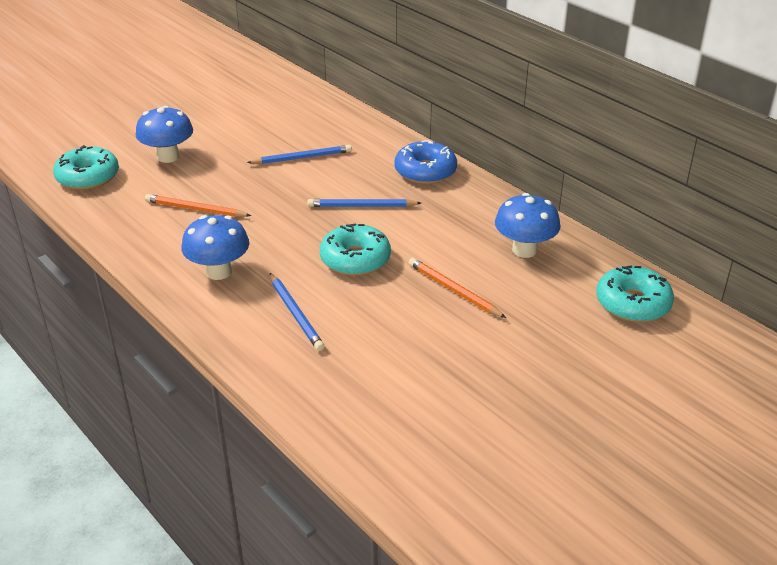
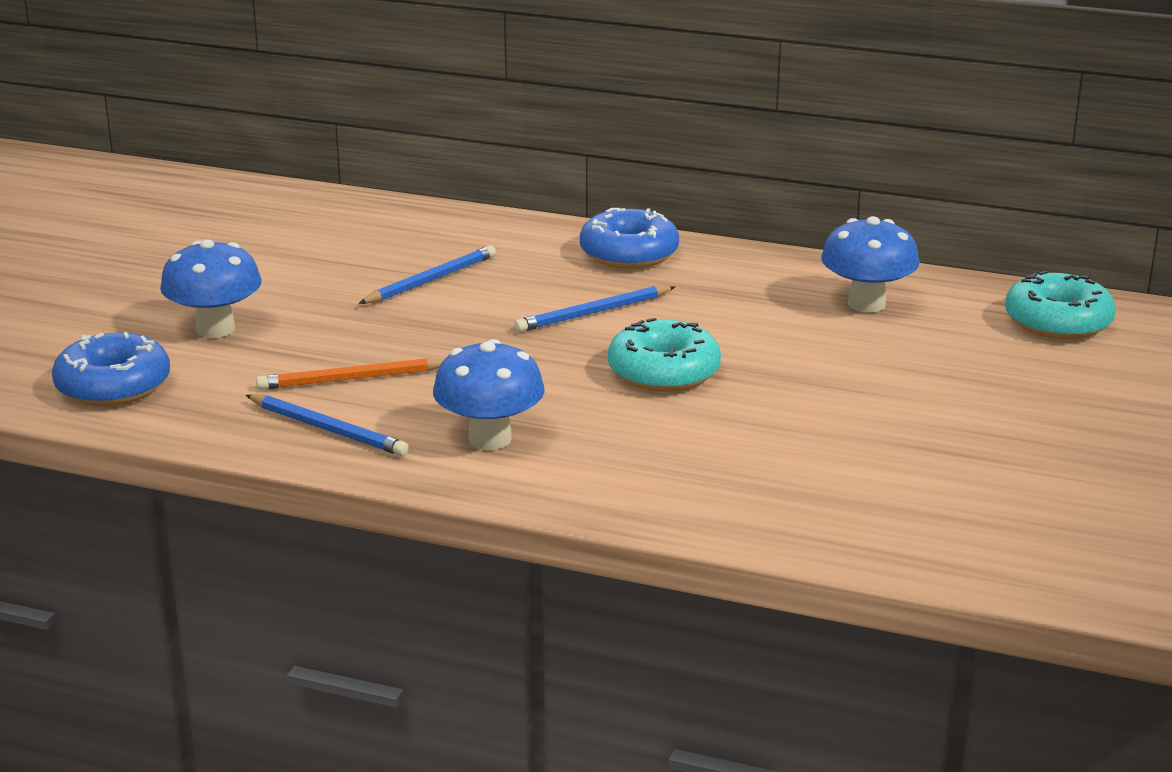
camera: 30 degrees left, 10 degrees down
(88, 177) = (113, 386): turquoise donut -> blue donut
(296, 314) = (664, 452): blue pencil -> blue pencil (328, 429)
(453, 290) = (835, 369): orange pencil -> none

